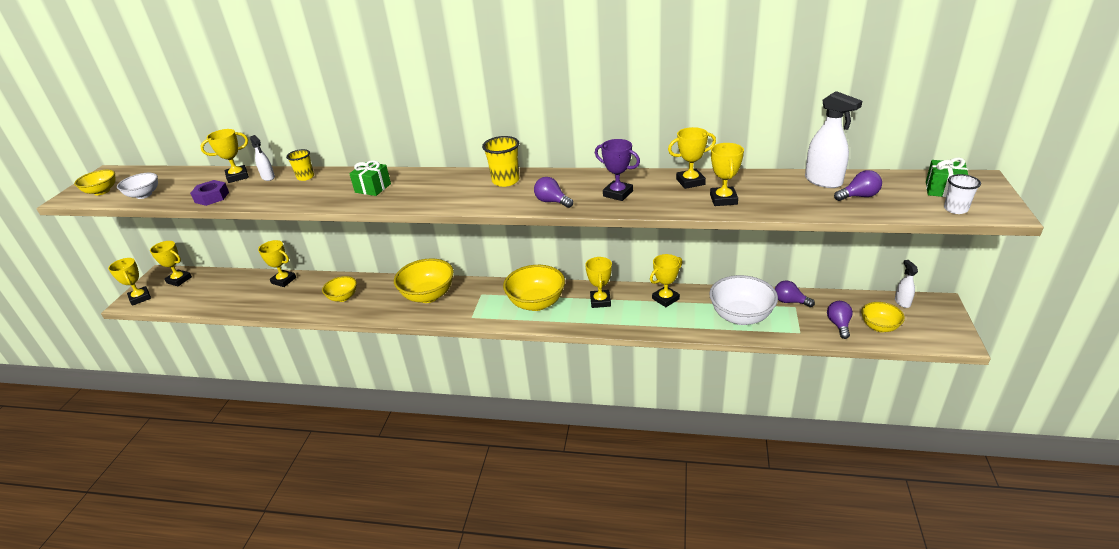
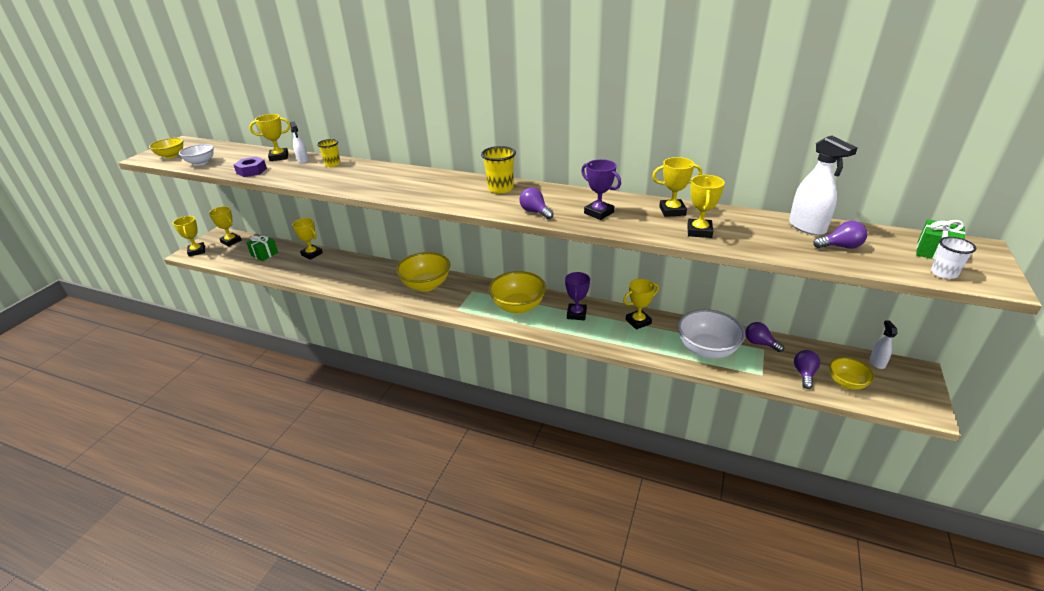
camera: 10 degrees right, 0 degrees up
(343, 297) = (354, 275): yellow bowl -> none
(373, 188) = (384, 180): green gift -> green gift (264, 254)
(600, 301) = (576, 314): yellow trophy -> purple trophy

